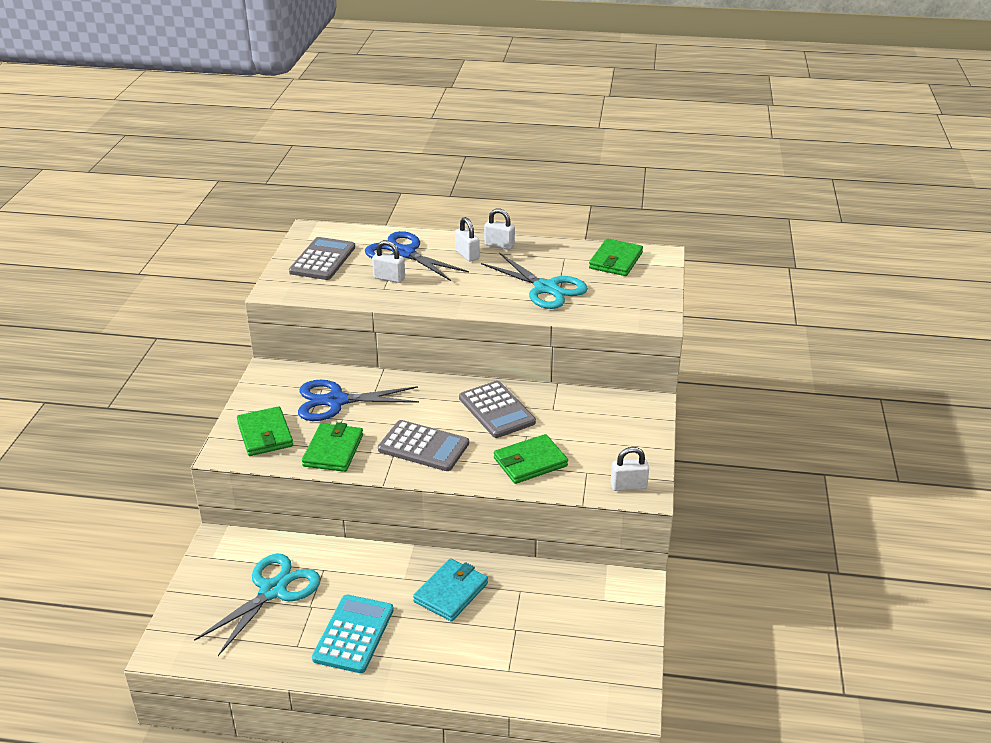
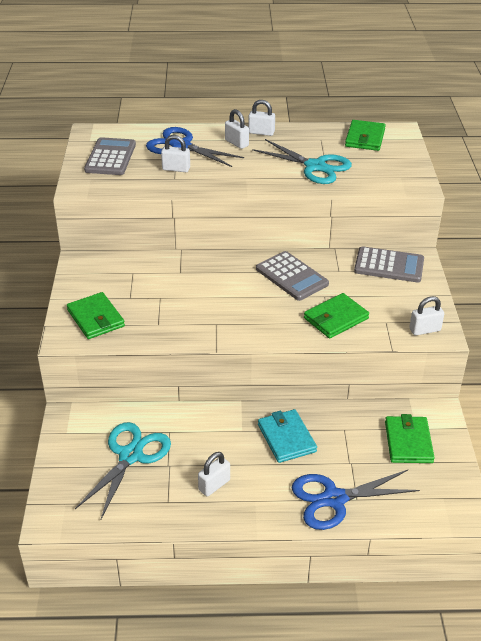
camera: 10 degrees left, 5 degrees up
(333, 450) = (162, 326): green wallet -> green wallet (408, 442)
(336, 401) = (149, 282): blue scissors -> blue scissors (334, 499)
(353, 634) = (214, 485): turquoise calculator -> white padlock
(423, 446) = (240, 314): grey calculator -> grey calculator (389, 265)
(451, 592) = (286, 438): turquoise wallet -> turquoise wallet turned 45 degrees counterclockwise

